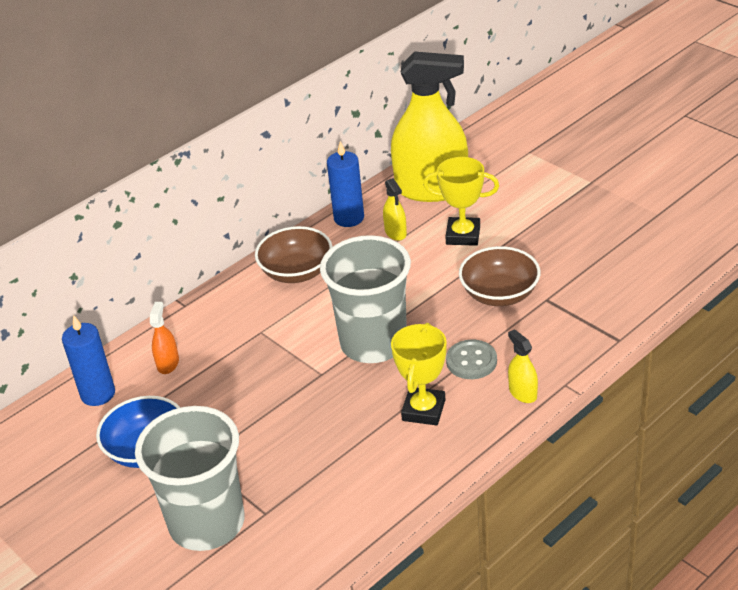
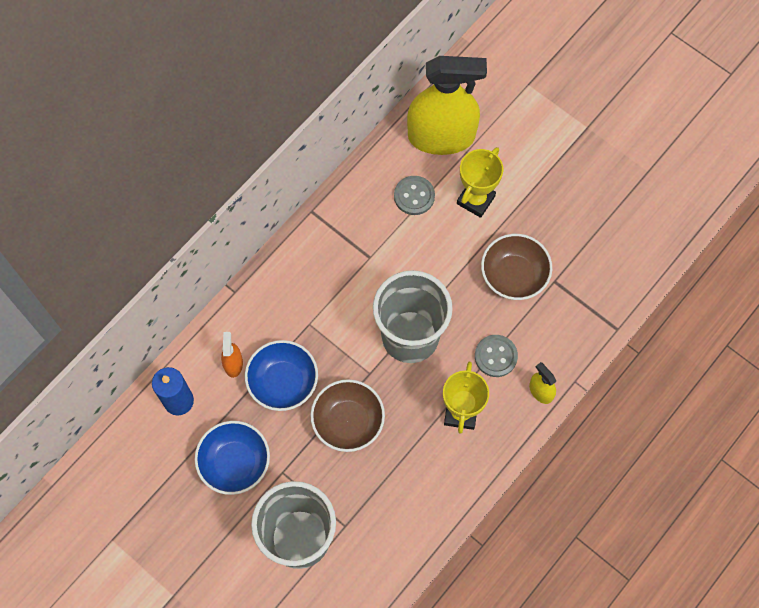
camera: 10 degrees left, 30 degrees up
(220, 380) = (283, 382): none -> blue bowl
(296, 272) = (330, 248): brown bowl -> brown bowl (348, 421)
(349, 218) = (368, 176): blue candle -> none
(395, 232) = (414, 196): yellow spray bottle -> grey button
(463, 235) = (475, 200): yellow trophy -> yellow trophy turned 60 degrees counterclockwise

